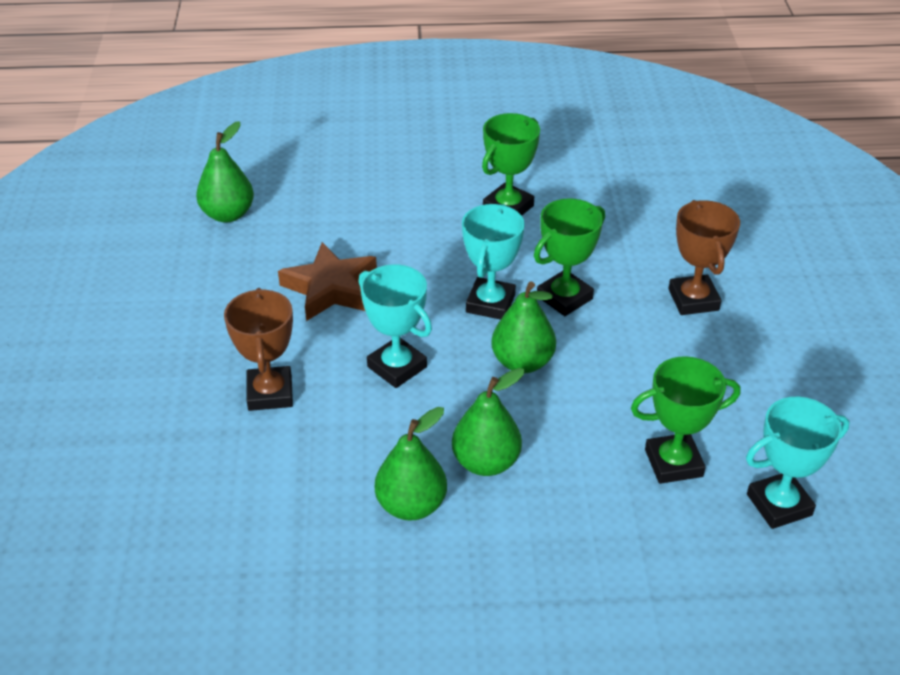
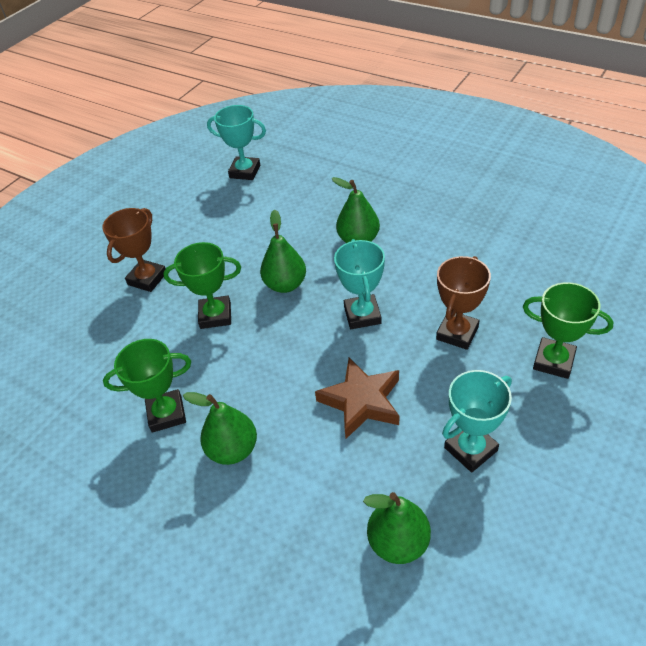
camera: 140 degrees left, 5 degrees up
(411, 505) = (415, 235): green pear -> green pear (233, 449)
(490, 303) = (264, 333): turquoise trophy -> turquoise trophy (470, 449)
(673, 463) = (268, 203): green trophy -> green trophy (553, 361)

